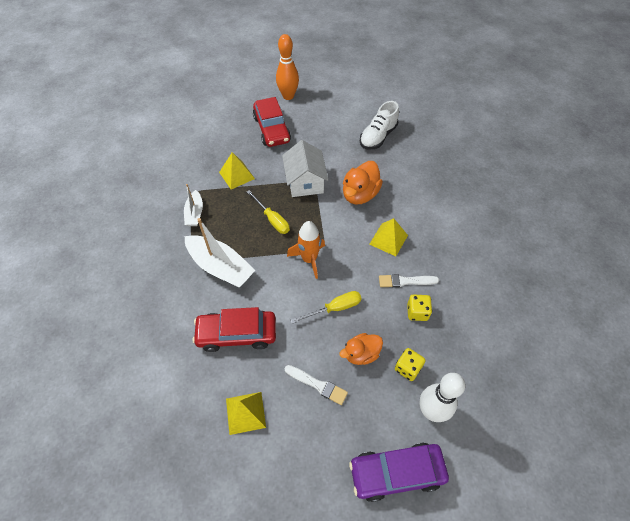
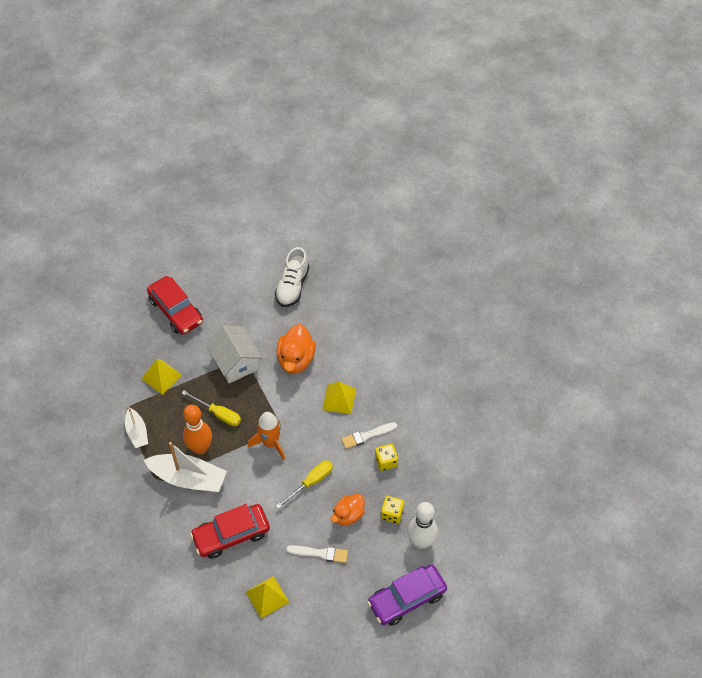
camera: 20 degrees left, 0 degrees up
(288, 96) = (177, 263): orange bowling pin -> orange bowling pin (200, 448)

